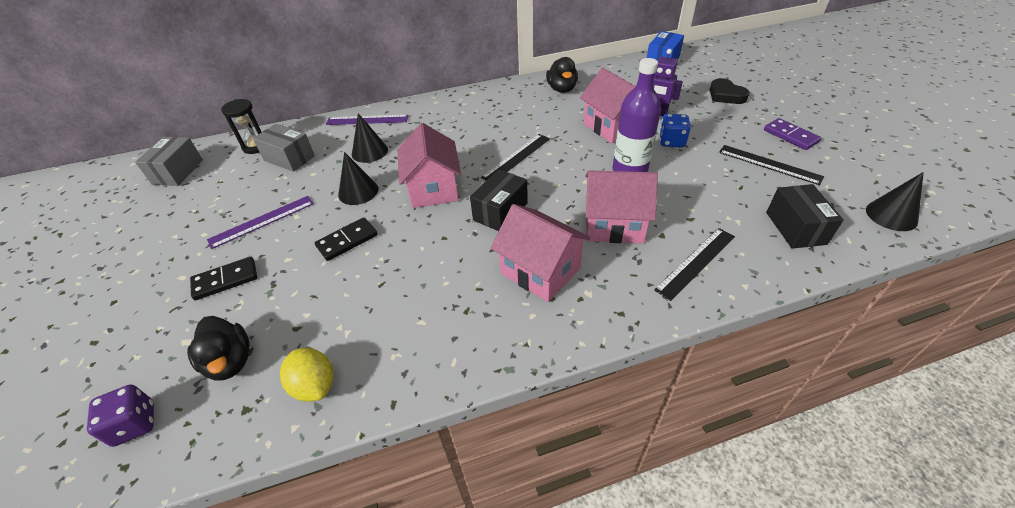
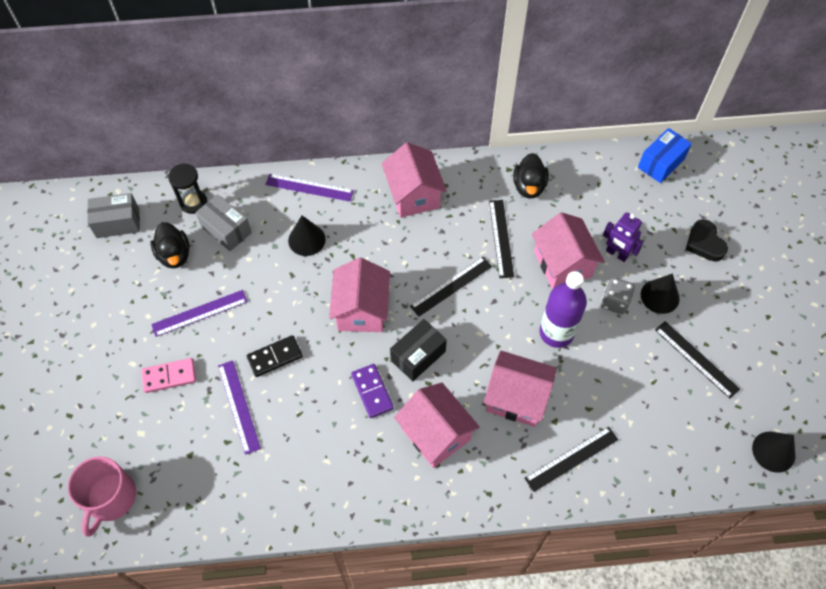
camera: 10 degrees right, 15 degrees up
(135, 424) = (110, 498): purple dice -> pink mug
(178, 172) = (118, 223): grey box -> grey box turned 60 degrees clockwise
(225, 280) = (169, 376): black domino -> pink domino
(230, 361) = (176, 461): black duck -> black duck (174, 255)
(309, 291) = (239, 406): none -> purple ruler
(315, 385) = (239, 498): yellow lemon -> none
(358, 191) = (290, 296): black cone -> black cone (660, 296)
(463, 109) = (413, 195): none -> pink house
(550, 121) = (501, 238): none -> black ruler
(671, 141) = (614, 302): blue dice -> grey dice
(790, 136) = (740, 324): purple domino -> purple domino (372, 391)
(795, 228) = (678, 444): black box -> none

